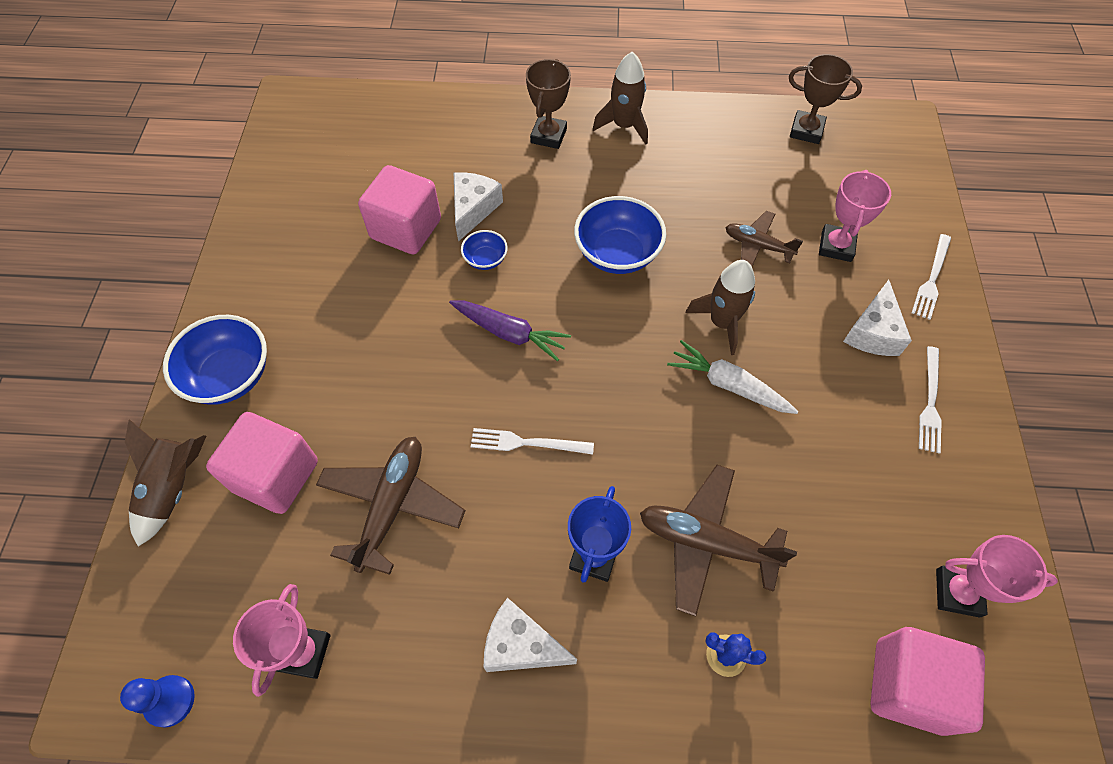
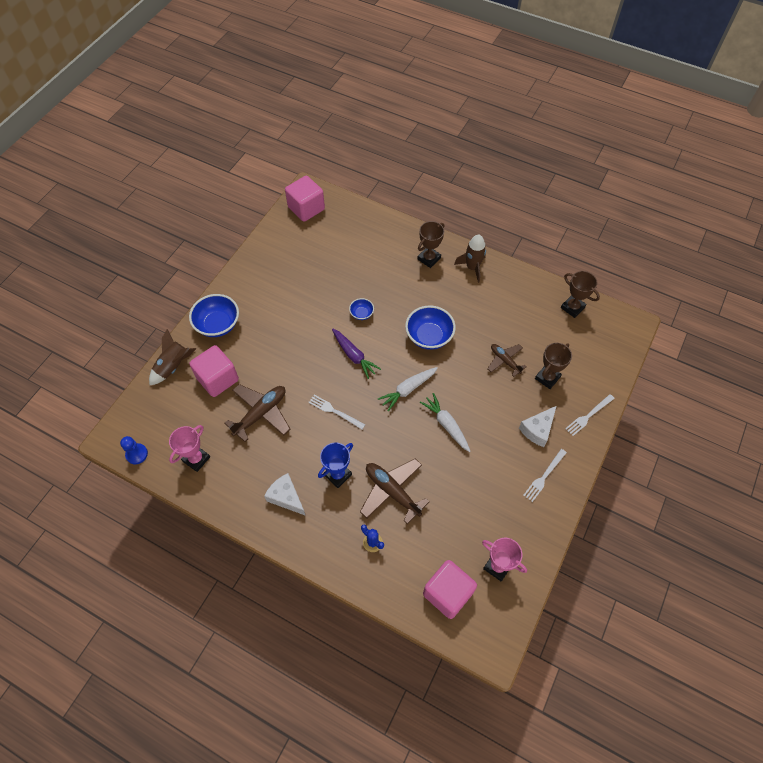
camera: 25 degrees right, 0 degrees up
(406, 229) = (331, 283): pink cube -> pink cube (306, 208)
(473, 209) = (369, 285): white cheese -> none
(632, 352) = (408, 389): none -> white carrot
(722, 322) = (461, 393): brown rocket -> none
(836, 246) = (547, 378): pink trophy -> brown trophy

